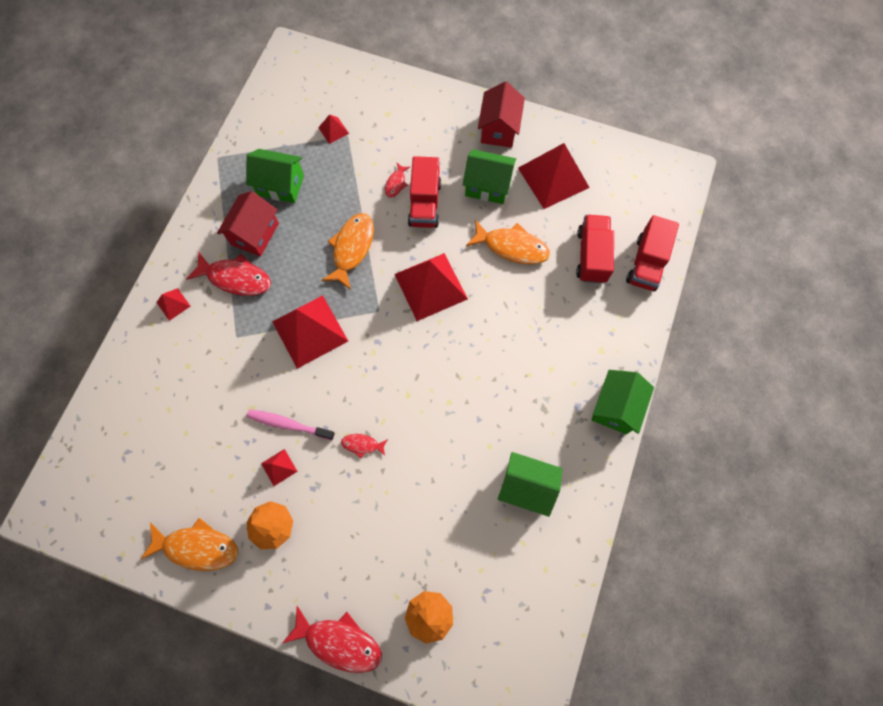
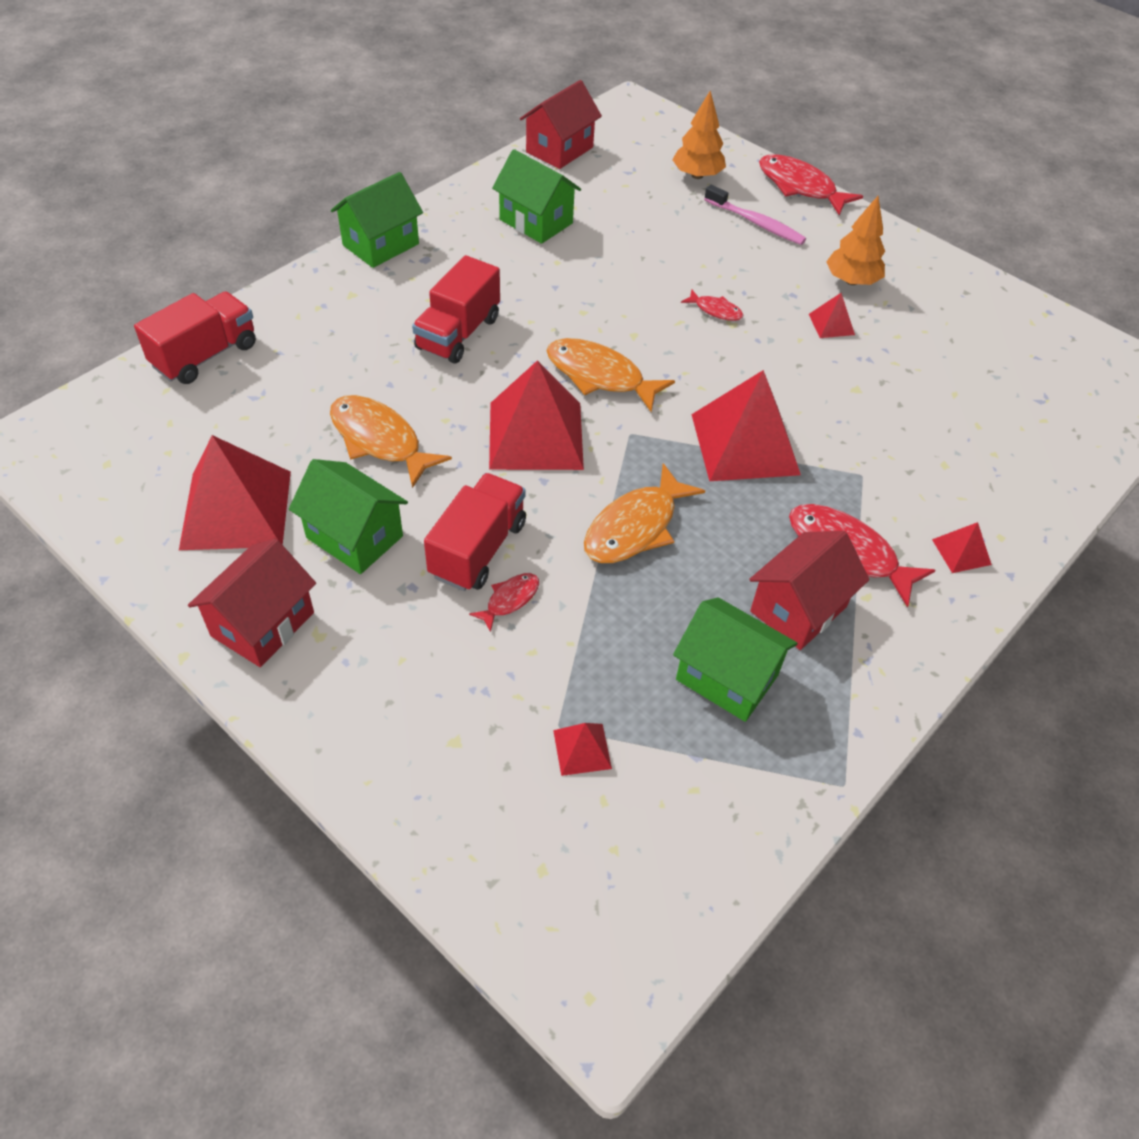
camera: 160 degrees left, 20 degrees down
(197, 547) = (949, 292): orange fish -> orange fish (600, 376)
(288, 424) = (807, 358): pink toothbrush -> pink toothbrush (756, 223)
(555, 596) = (559, 150): none -> red house
(591, 256) = (273, 389): red truck -> red truck (458, 333)

